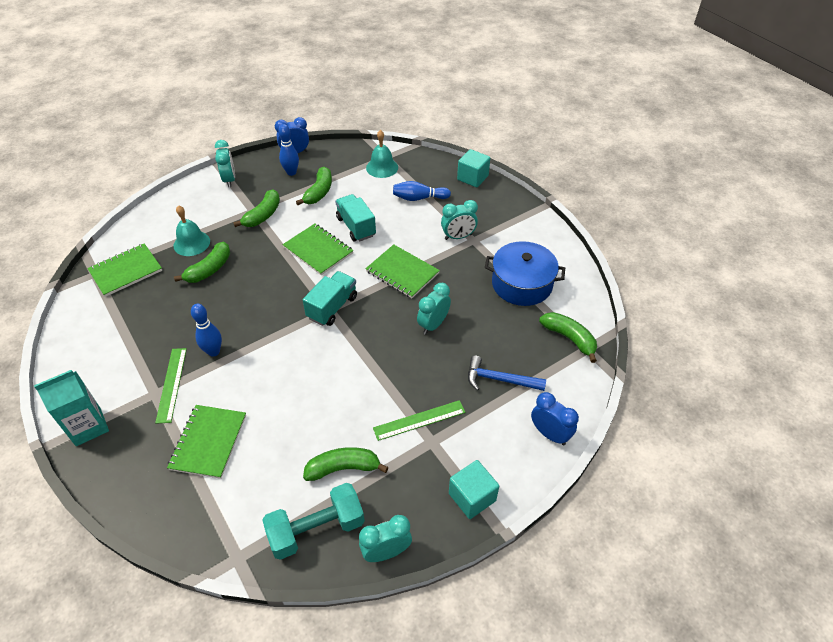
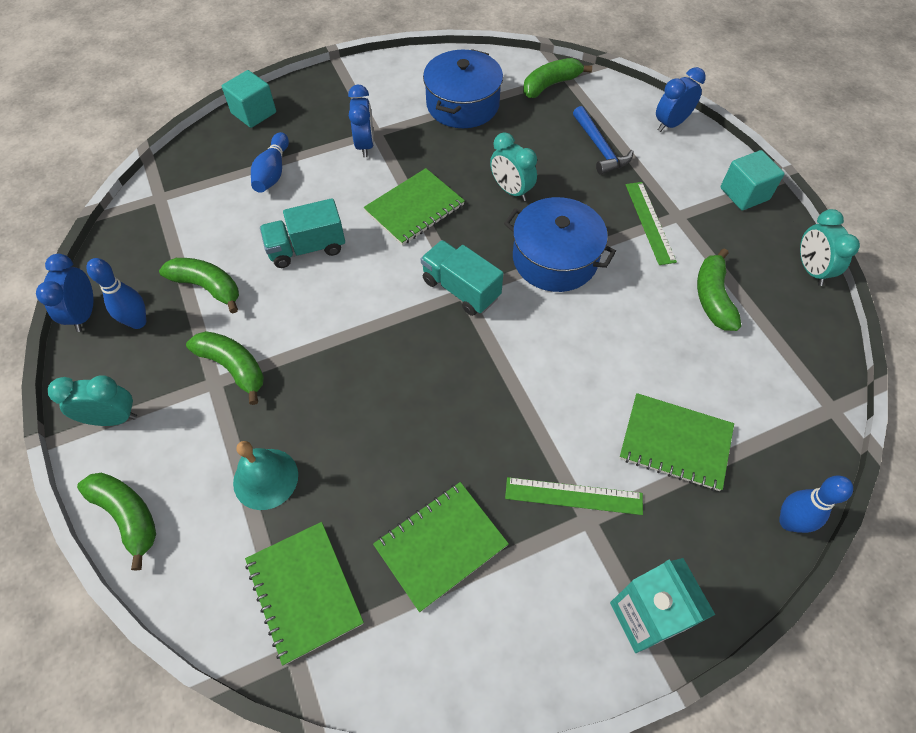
camera: 80 degrees left, 10 degrees up
(209, 269) = (341, 448): green banana -> green banana (128, 516)
(213, 351) = (518, 439): blue bowling pin -> blue bowling pin (788, 522)
(316, 529) = (790, 329): turquoise dumbbell -> none
(318, 250) = (342, 297): green notebook -> green notebook (440, 545)
(368, 358) = (555, 259): none -> blue pot
(382, 167) = (183, 204): turquoise bell -> none
(458, 237) = (365, 145): turquoise clock -> blue clock
(499, 379) = (600, 148): blue hammer -> blue hammer turned 45 degrees counterclockwise

